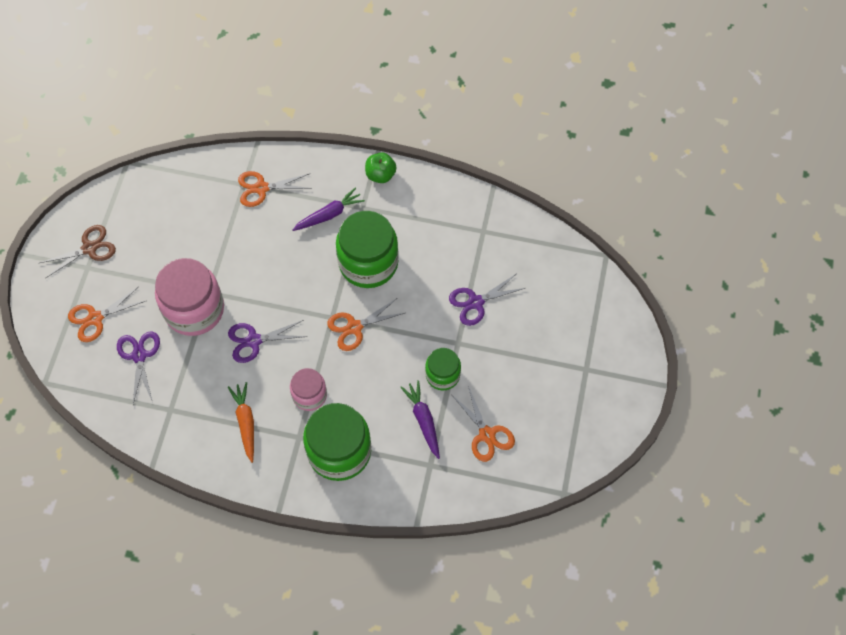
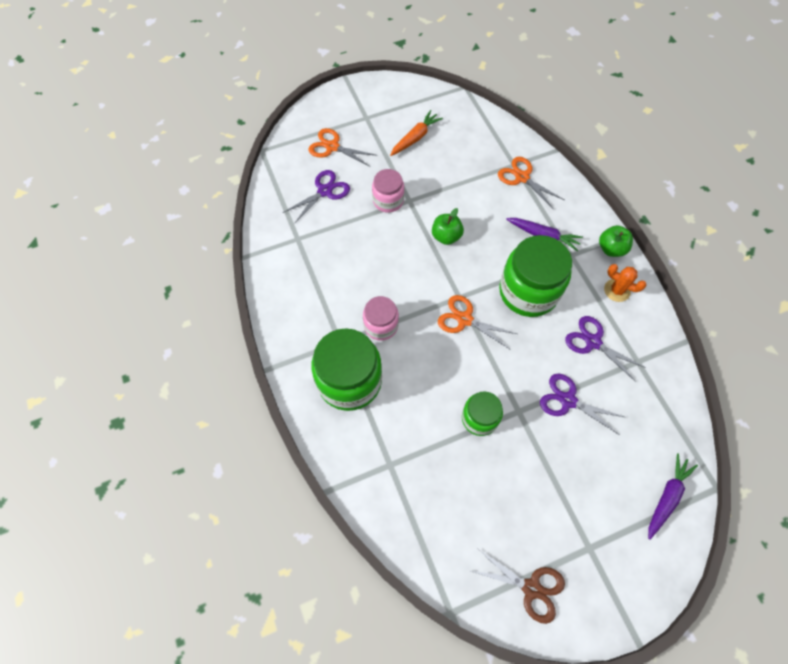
camera: 55 degrees right, 0 degrees up
(89, 248) = (381, 109): brown scissors -> brown scissors (531, 588)
(194, 309) = (388, 200): pink jar -> pink jar, size x0.56
(245, 422) = (324, 295): orange carrot -> orange carrot (415, 138)
(254, 340) = (395, 256): purple scissors -> purple scissors (593, 342)
(268, 288) = (446, 236): none -> green apple
(418, 199) = (617, 290): none -> orange cactus
(423, 420) = (426, 430): purple carrot -> purple carrot (666, 497)
(486, 434) = (454, 496): orange scissors -> none

